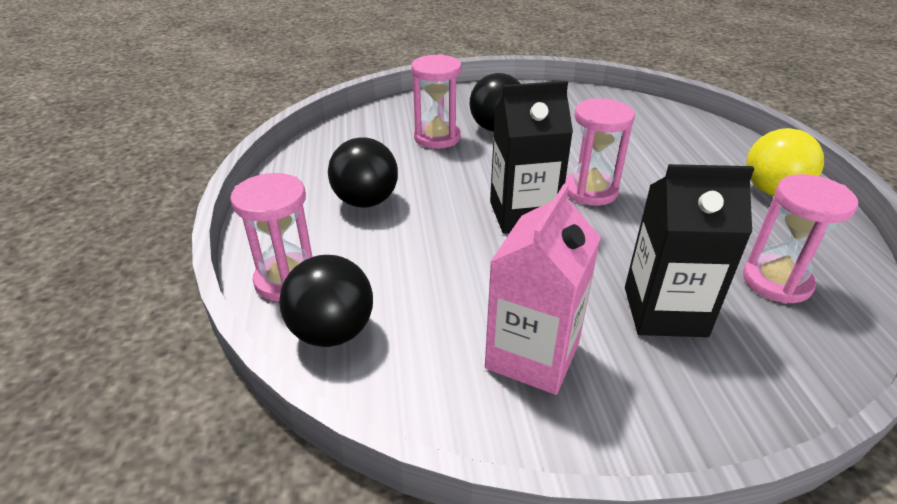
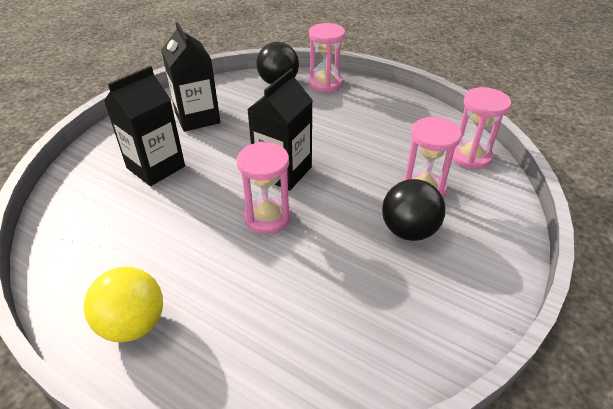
camera: 130 degrees right, 5 degrees up
(366, 201) = (366, 125): black ball -> none
(532, 355) = (197, 118): pink carton -> black carton
(776, 281) = (101, 224): pink hourglass -> pink hourglass (470, 156)

